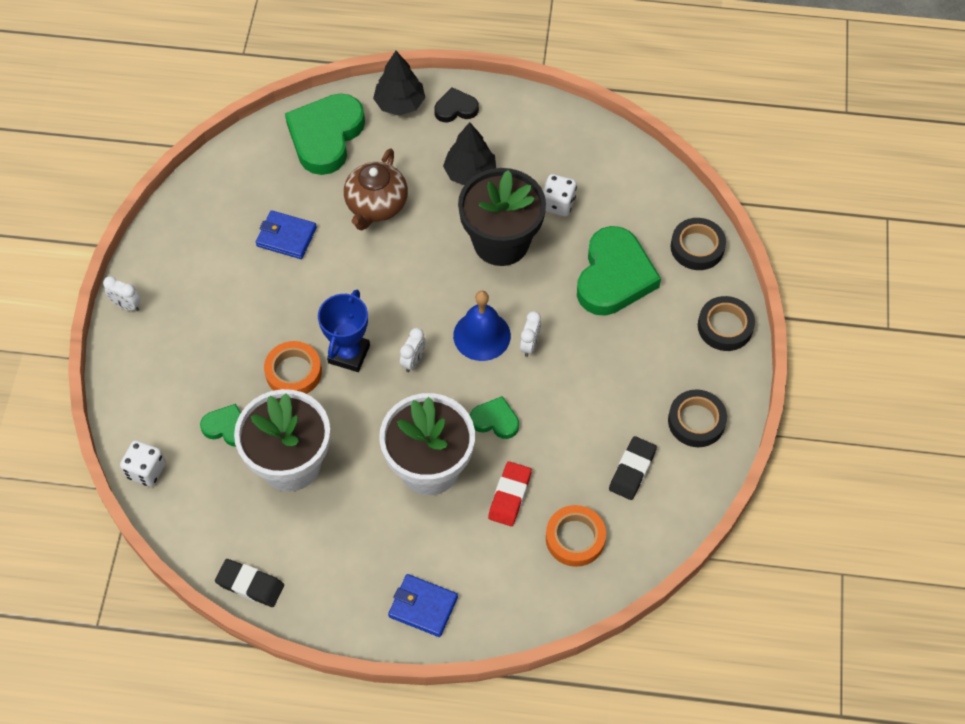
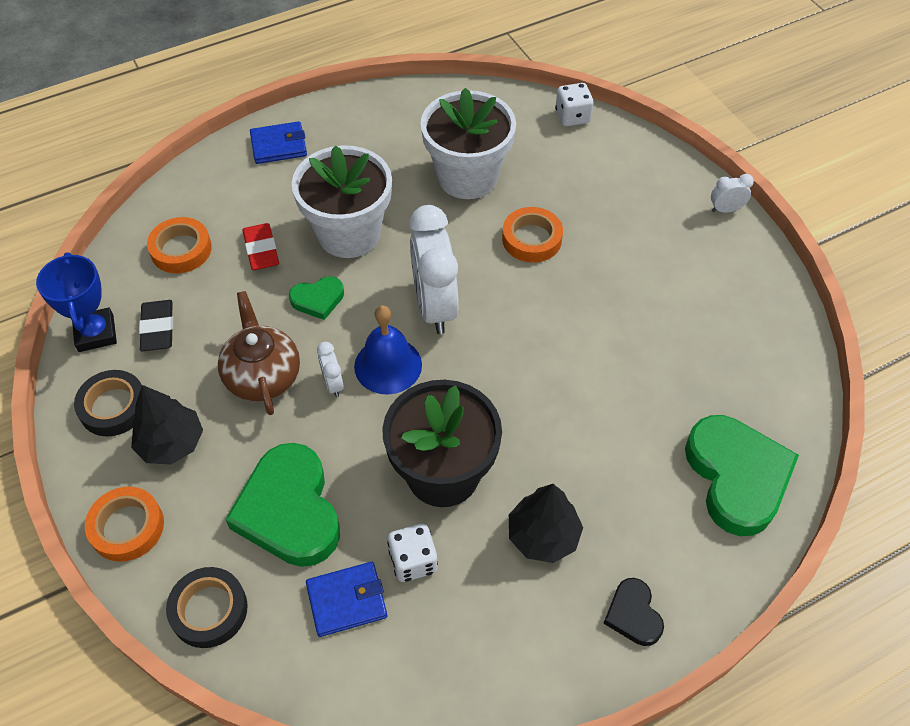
camera: 145 degrees right, 5 degrees down
(227, 427) = (543, 173): green heart -> none
(250, 584) = (422, 95): black eraser -> none
(286, 237) = (660, 346): blue wallet -> blue wallet (347, 601)
(349, 354) = (498, 279): blue trophy -> blue trophy (96, 333)
(376, 206) = (607, 432): brown teapot -> brown teapot (263, 376)
(400, 103) = (702, 576): black tree -> black tree (171, 443)
(413, 361) = (434, 306): white clock -> white clock, size x2.28
(456, 108) = (633, 614): black heart -> black heart turned 120 degrees clockwise
(725, 326) = (127, 527): black tape -> orange tape

